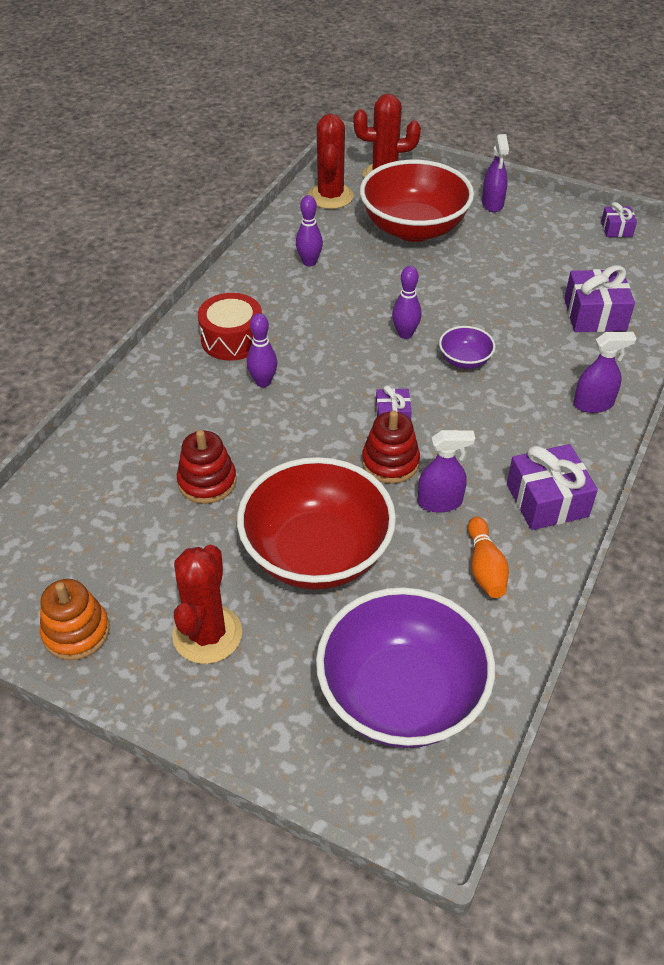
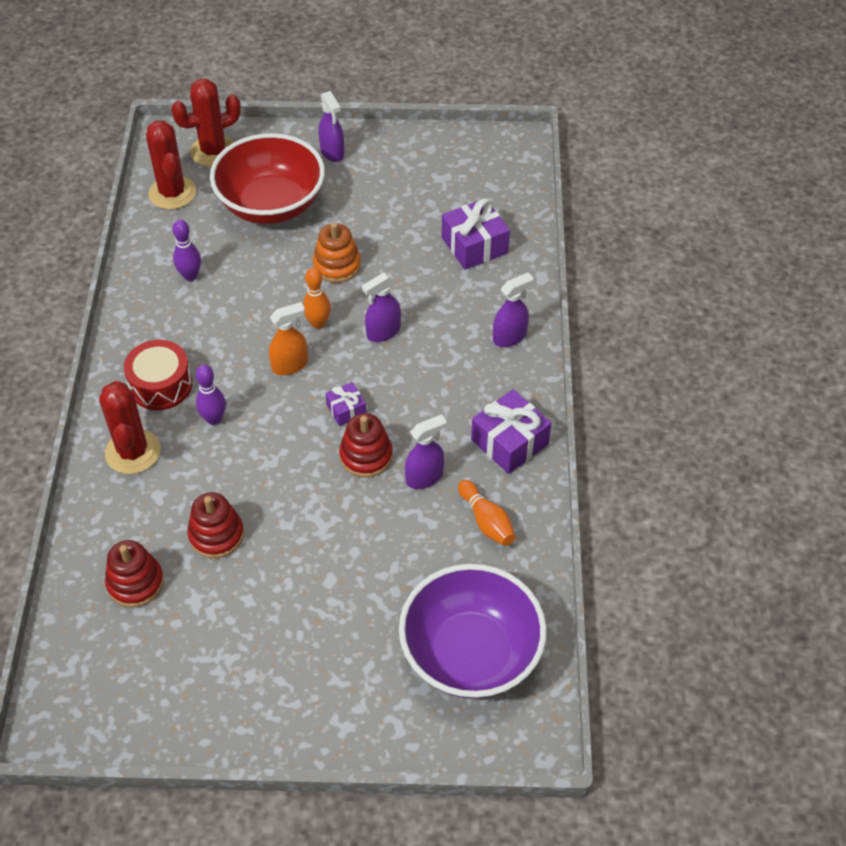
camera: 25 degrees left, 5 degrees up
(76, 632) = (180, 713): orange stacking toy -> orange stacking toy (337, 265)
(109, 496) = (135, 583): none -> red stacking toy
(207, 634) = (292, 669): red cactus -> red cactus (133, 452)
(317, 553) = (345, 563): red bowl -> none
(359, 360) = (290, 365): none -> orange spray bottle
(405, 334) = (318, 323): purple bowling pin -> orange bowling pin
(465, 360) = (383, 332): purple bowl -> purple spray bottle
(616, 229) = (456, 145): purple gift -> none

